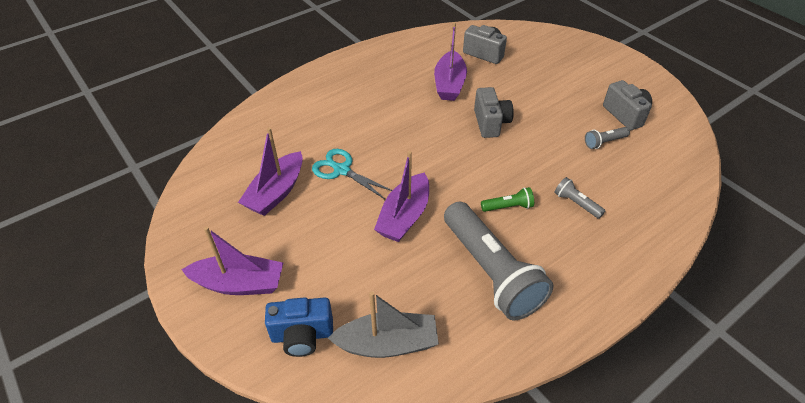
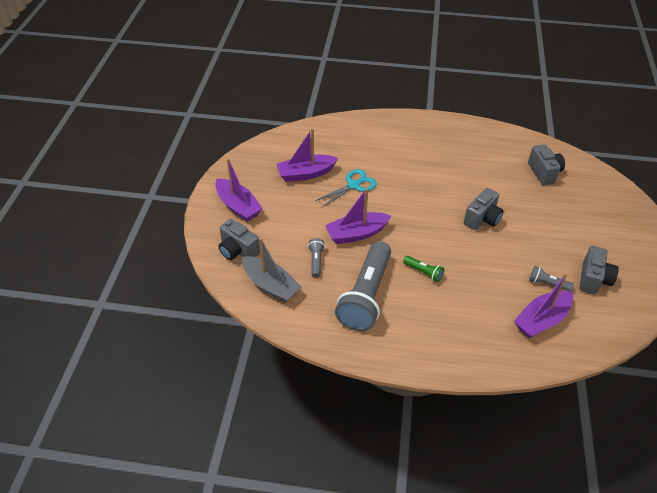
camera: 45 degrees right, 0 degrees up
(302, 335) = (238, 251): blue camera -> grey camera
(341, 170) = (354, 185): turquoise scissors -> turquoise scissors turned 60 degrees clockwise
(449, 84) = (488, 177): purple boat -> purple boat (541, 320)
(576, 203) = (470, 302): grey flashlight -> grey flashlight (316, 261)

